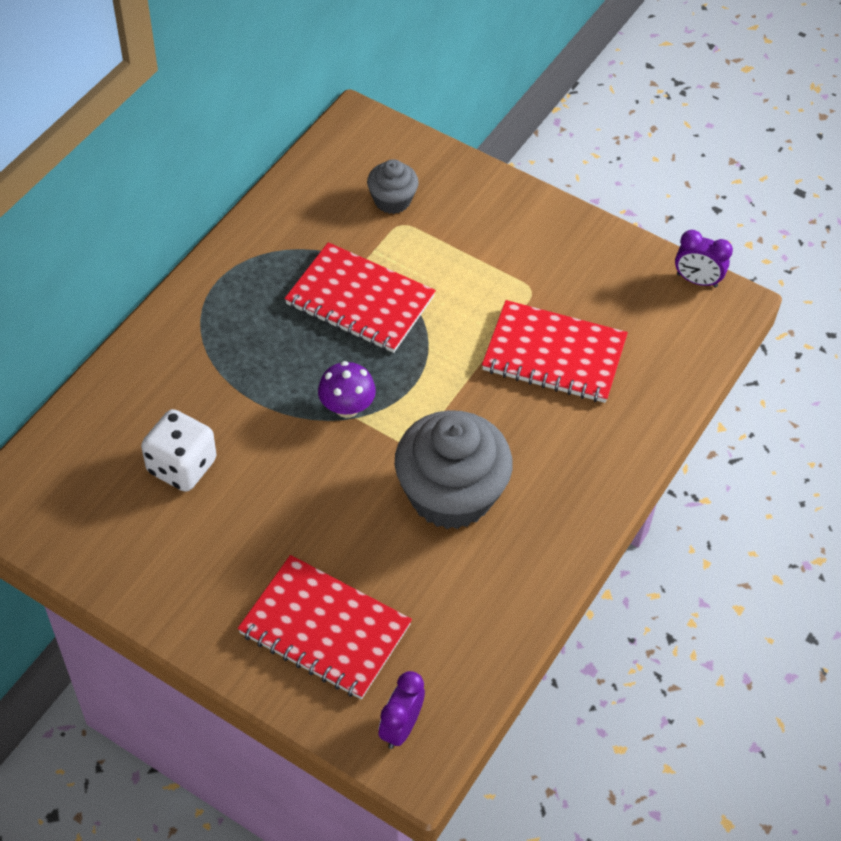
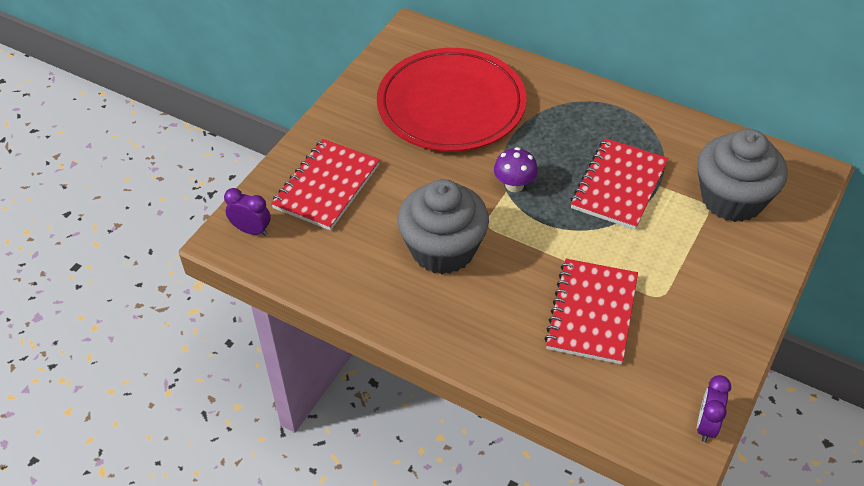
camera: 90 degrees right, 5 degrees down
(182, 466) = (451, 105): white dice -> red plate
(392, 200) = (732, 199): grey cupcake -> grey cupcake, size x1.98

